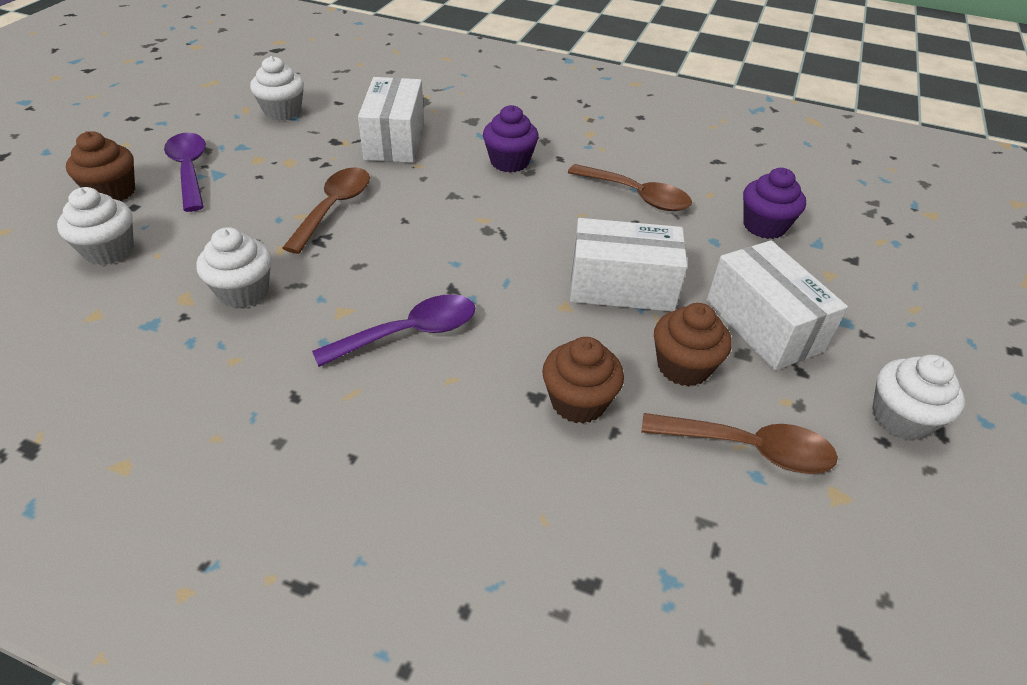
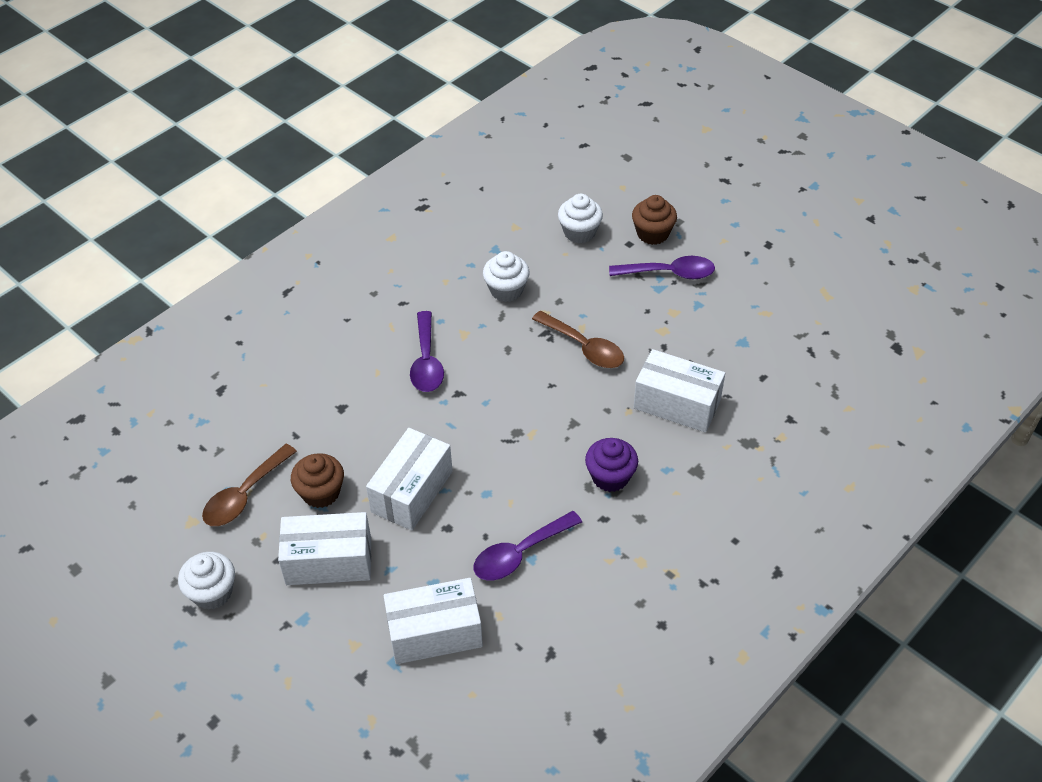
camera: 115 degrees right, 5 degrees up
(282, 111) = (753, 336): white cupcake -> none
(578, 402) = (326, 426): brown cupcake -> none
(636, 196) = (520, 553): brown spoon -> purple spoon
(764, 226) = (435, 633): purple cupcake -> white box

